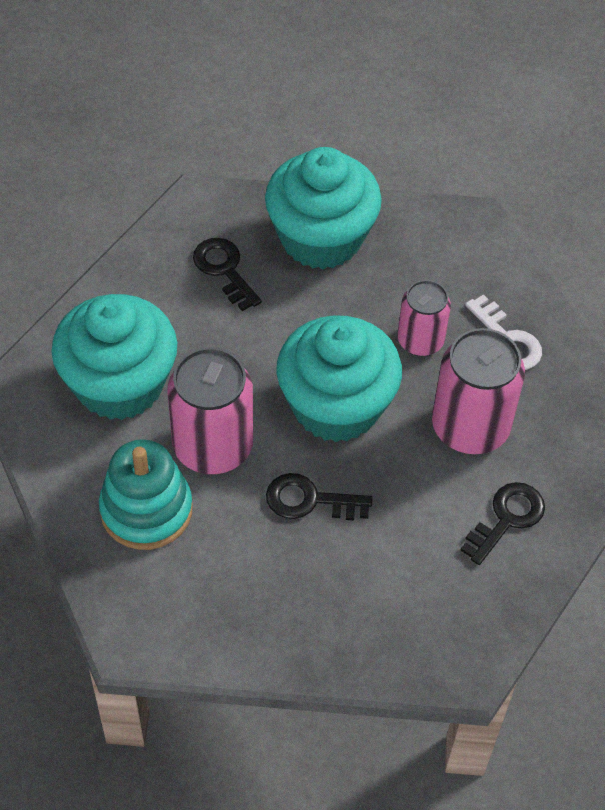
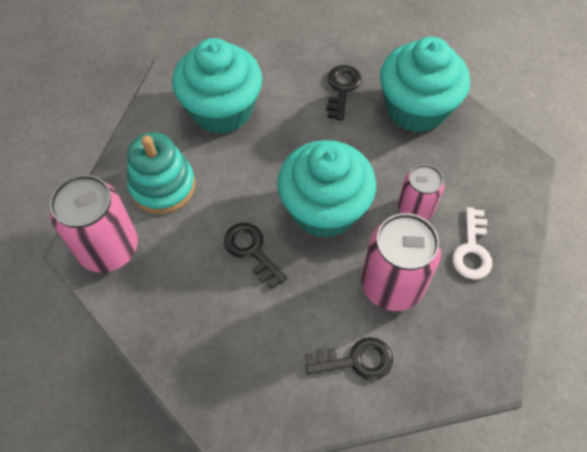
camera: 45 degrees right, 5 degrees up
(213, 446) = (232, 179): pink can -> pink can (109, 248)

